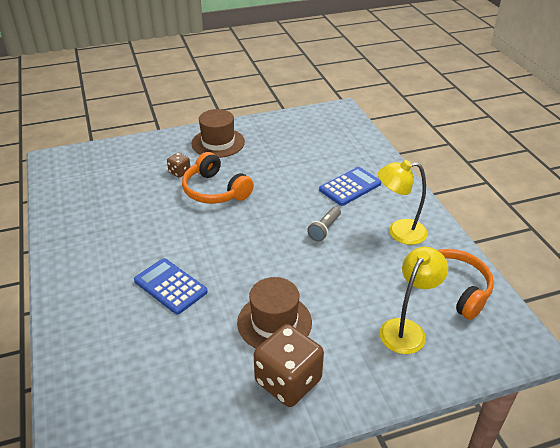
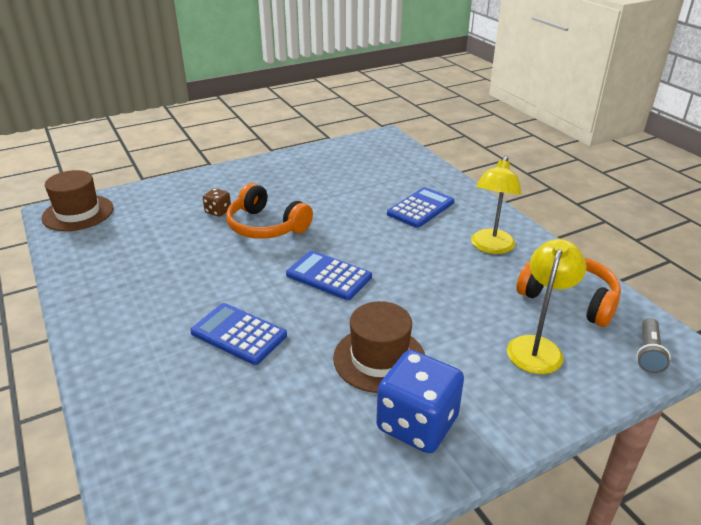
camera: 10 degrees left, 5 degrees down
(218, 143) = (256, 178): brown hat -> brown hat (78, 213)
(254, 243) = (329, 276): none -> blue calculator
(288, 381) = (417, 423): brown dice -> blue dice
(324, 229) = (406, 253): grey flashlight -> grey flashlight (648, 353)
(399, 232) = (490, 247): yellow lamp -> yellow lamp turned 60 degrees counterclockwise

